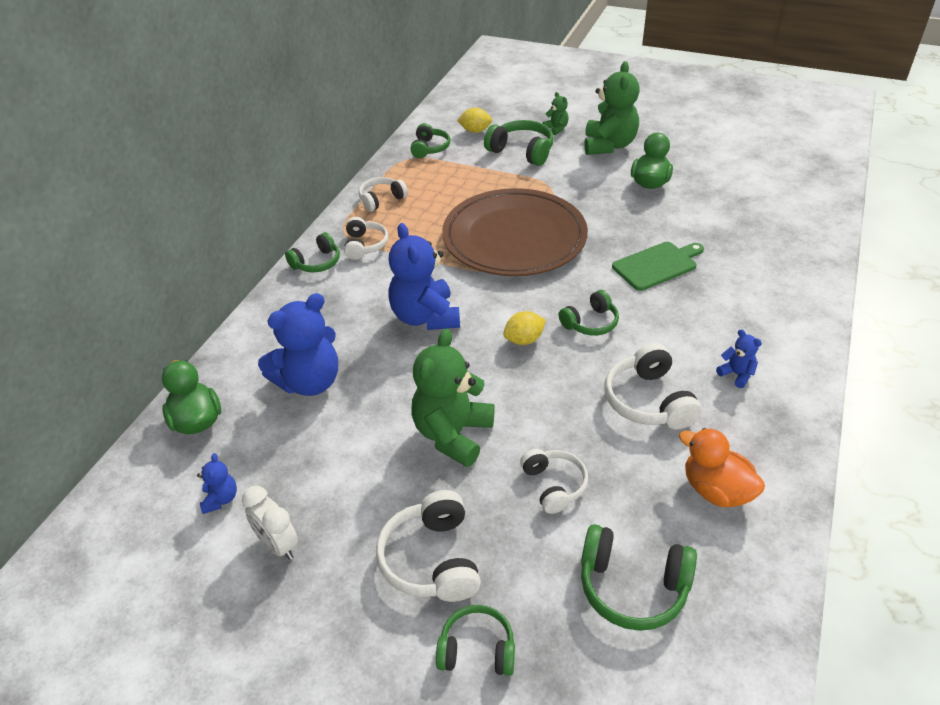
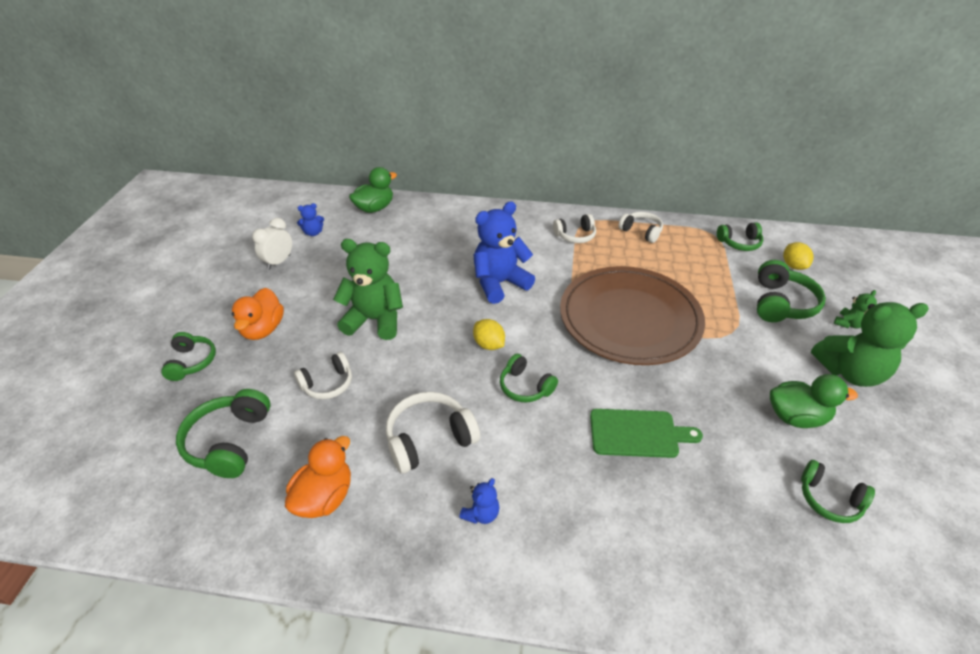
camera: 75 degrees right, 0 degrees up
(309, 382) = (416, 243): blue teddy bear -> none
(316, 262) = (543, 218): green headphones -> green headphones (829, 499)
(432, 559) = (263, 329): white headphones -> orange duck
(657, 265) = (637, 433): green cutting board -> green cutting board turned 45 degrees counterclockwise

